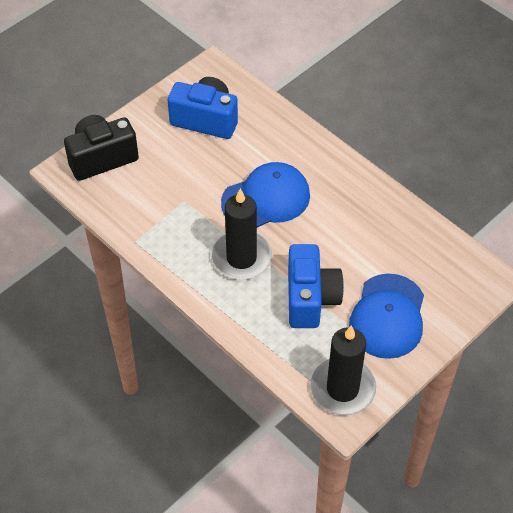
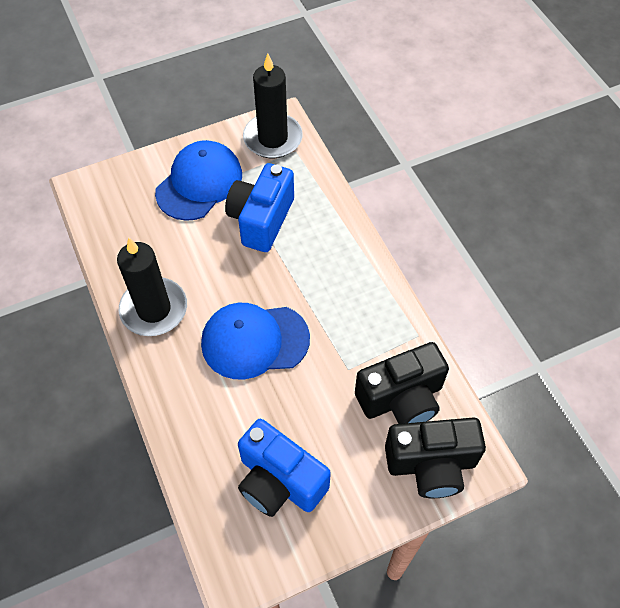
camera: 160 degrees left, 5 degrees up
(135, 192) = (401, 398): none -> black camera
(241, 258) = (311, 281): black candle -> black candle (154, 309)

